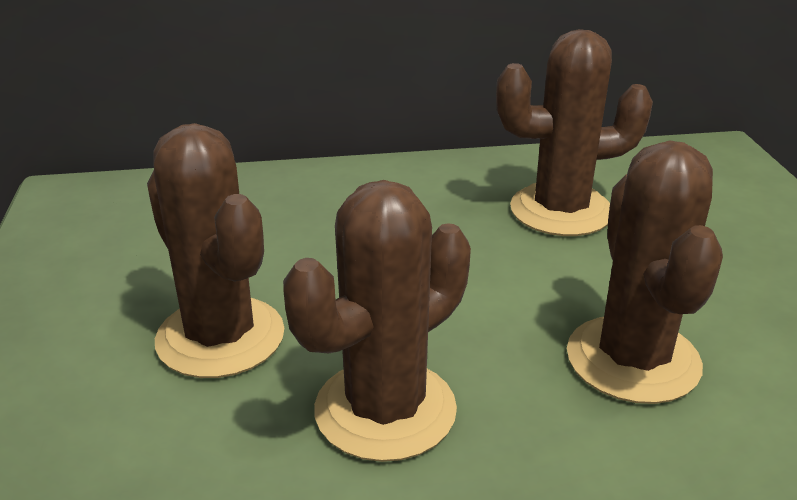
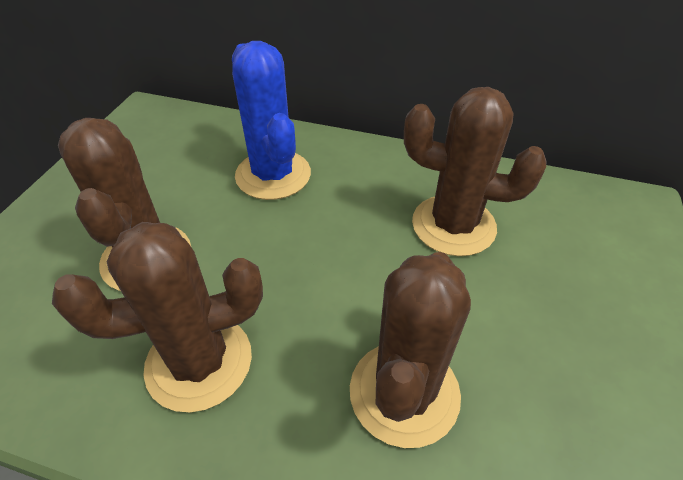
camera: 25 degrees right, 15 degrees up
(312, 216) = (273, 175): none -> blue cactus

